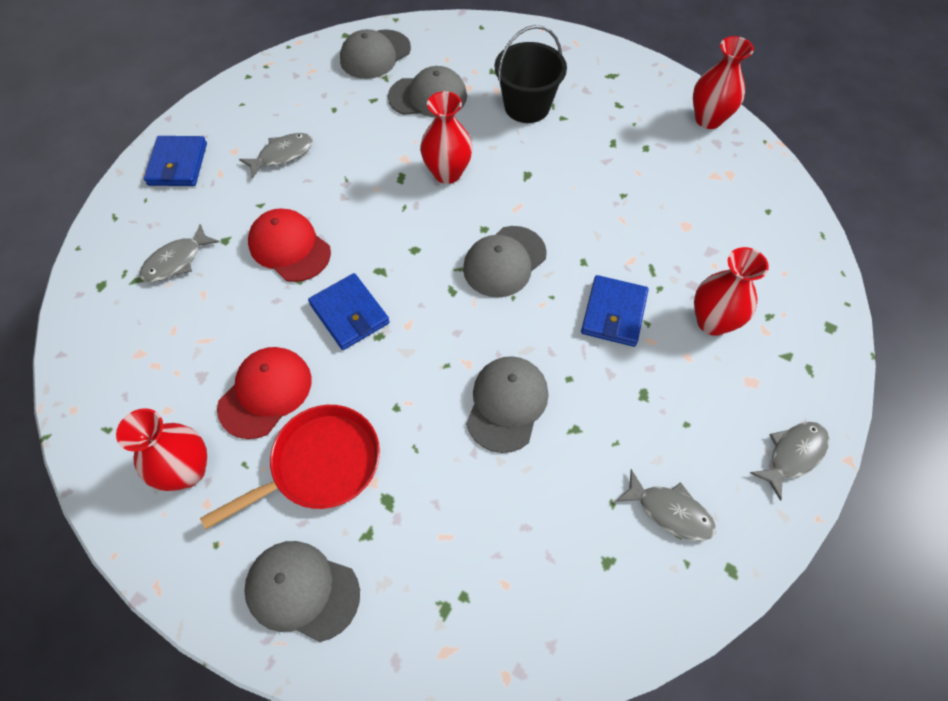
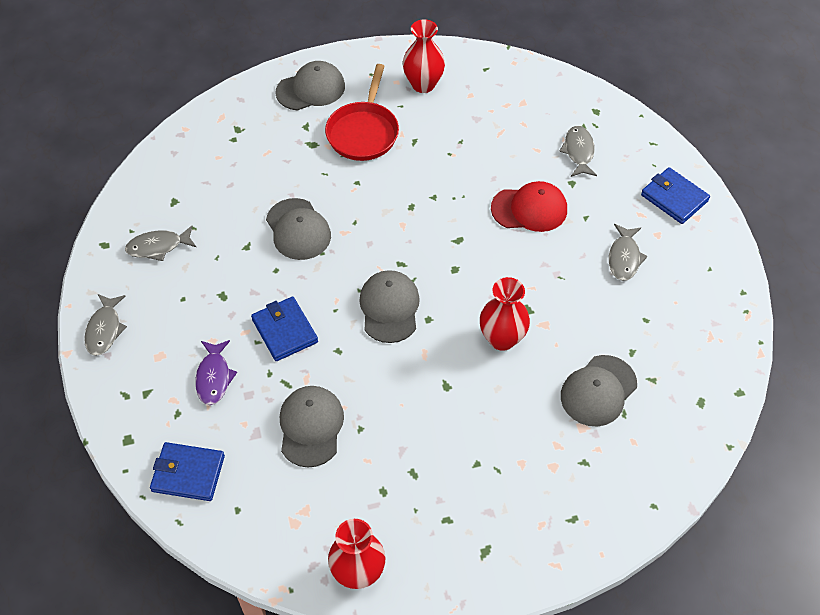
camera: 135 degrees right, 5 degrees down
(265, 393) = (433, 137): red cap -> none
(349, 314) = (443, 204): blue wallet -> blue wallet (188, 473)
(375, 54) = (690, 394): grey cap -> grey cap (311, 427)
(527, 106) = (515, 449): black bucket -> none
(712, 322) = (214, 377): red vase -> purple fish

